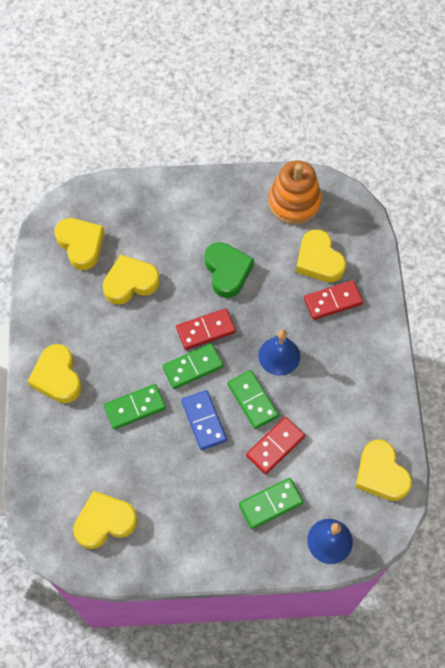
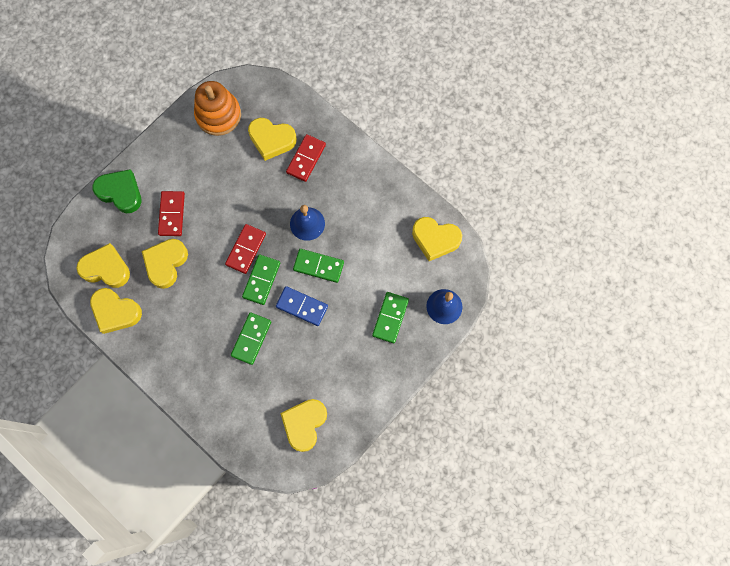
camera: 45 degrees left, 10 degrees up
(57, 377) = (182, 367): yellow heart -> yellow heart (116, 312)
(227, 271) = (221, 199): green heart -> green heart (120, 192)
(275, 446) = (359, 281): red domino -> red domino (172, 214)

